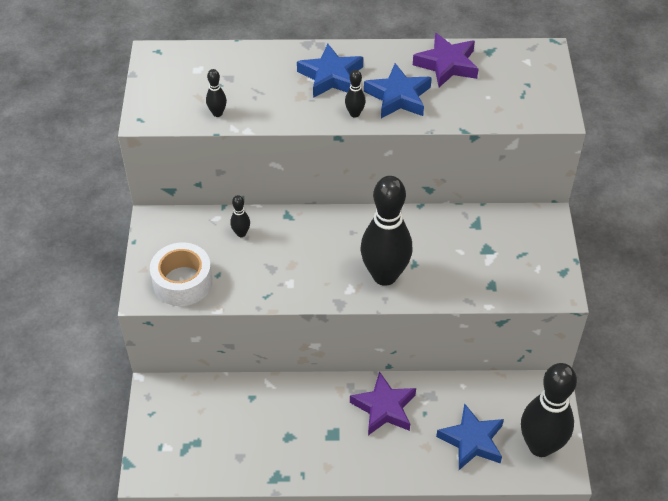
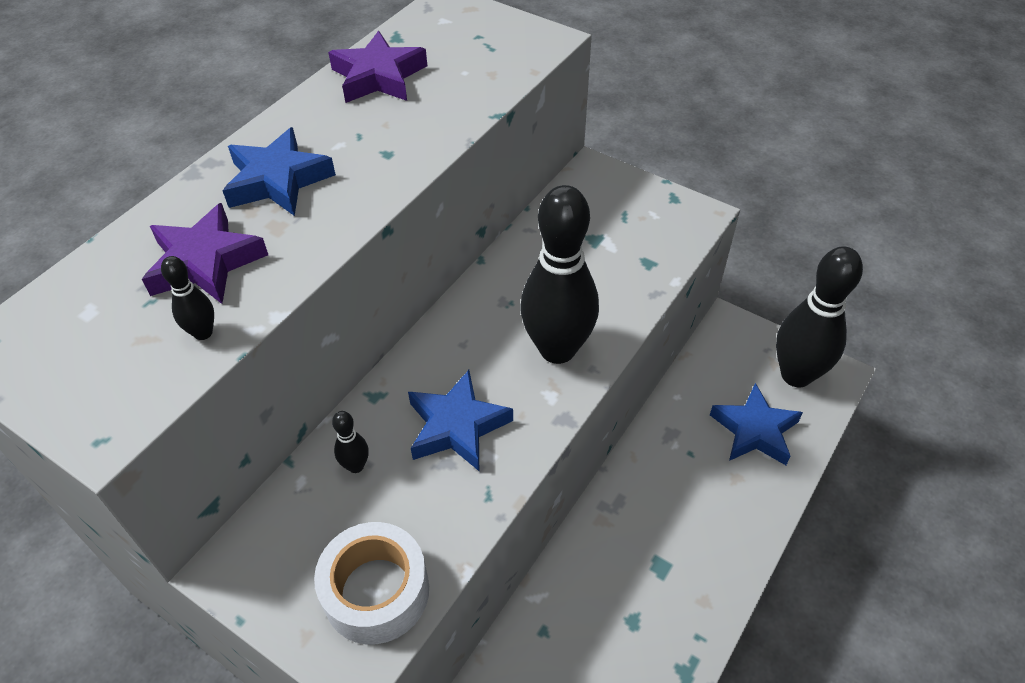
camera: 55 degrees left, 0 degrees up
(354, 114) = (368, 191): black bowling pin -> none
(384, 408) = (658, 489): purple star -> purple star (205, 262)
(398, 97) = (384, 139): blue star -> blue star (457, 426)

